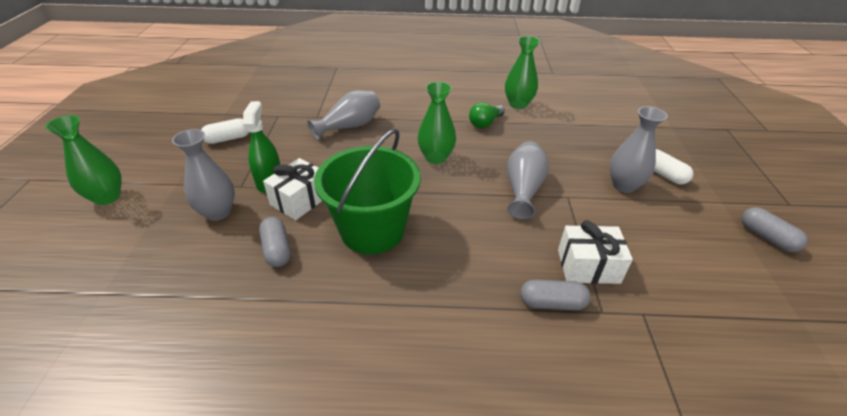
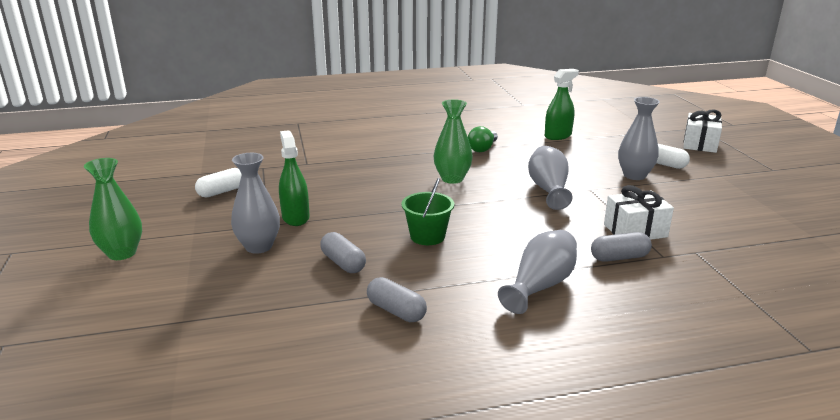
camera: 15 degrees left, 15 degrees down
(300, 200) = (339, 226): white gift -> white gift (699, 144)
(349, 126) = (348, 167): grey vase -> grey vase (540, 286)
(372, 230) = (427, 236): green bucket -> green bucket, size x0.54
(518, 104) = (505, 131): green vase -> none
(568, 118) = (558, 136): none -> green spray bottle
(766, 237) = (765, 192): grey capsule -> grey capsule (396, 311)

